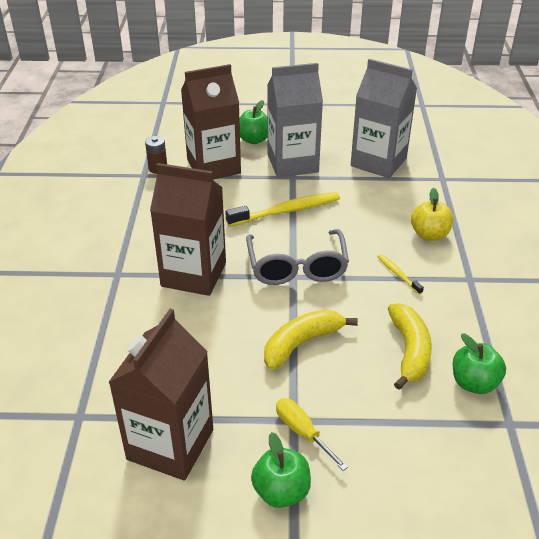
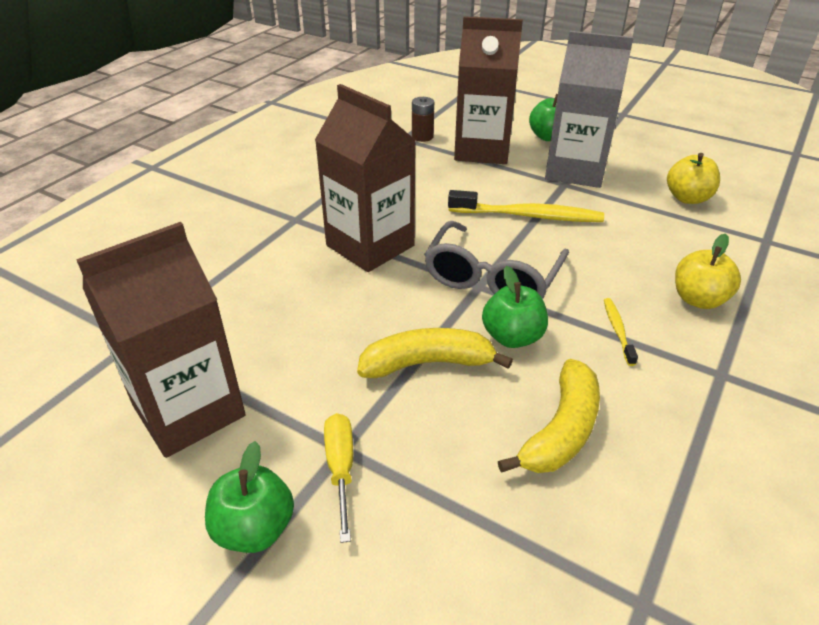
camera: 30 degrees right, 0 degrees up
(378, 162) = (687, 198): grey carton -> yellow apple
(474, 383) = (626, 516): green apple -> green apple (512, 337)

